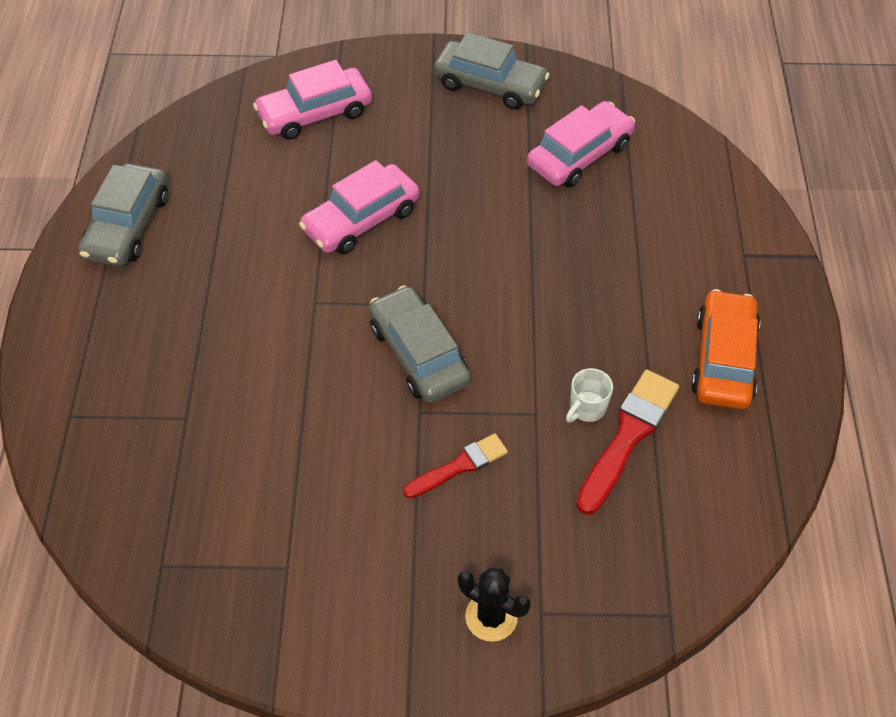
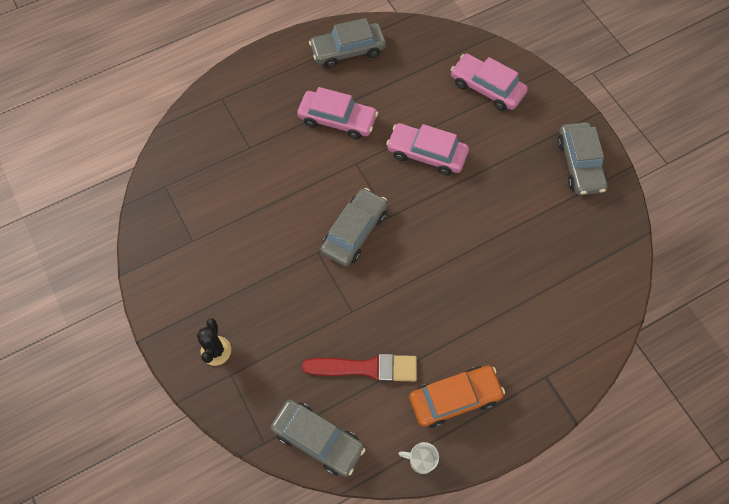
camera: 60 degrees right, 10 degrees up
(459, 466) = (295, 289): red brush -> none
(579, 155) = (559, 242): pink car -> pink car (337, 120)
(586, 408) = (372, 336): white mug -> white mug (421, 460)
(700, 543) = (318, 439): none -> grey car

